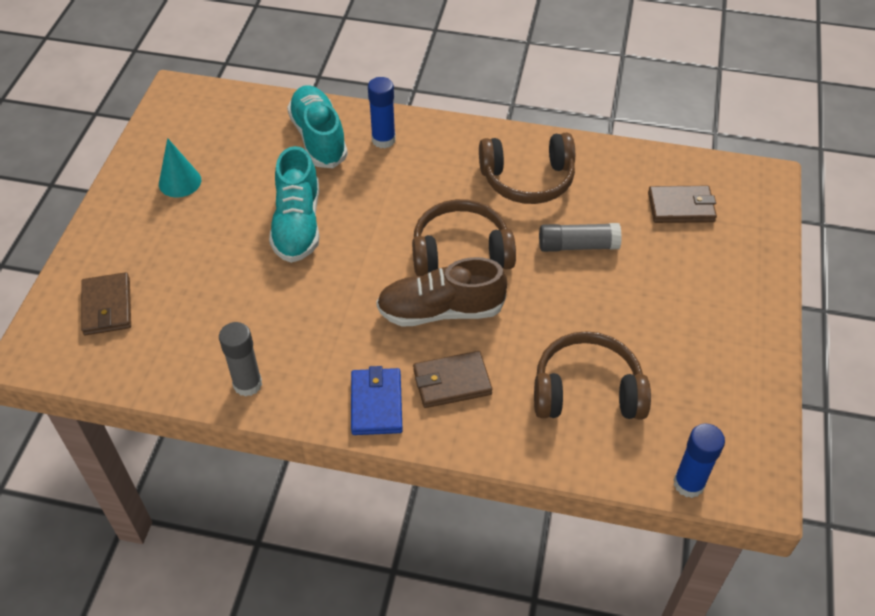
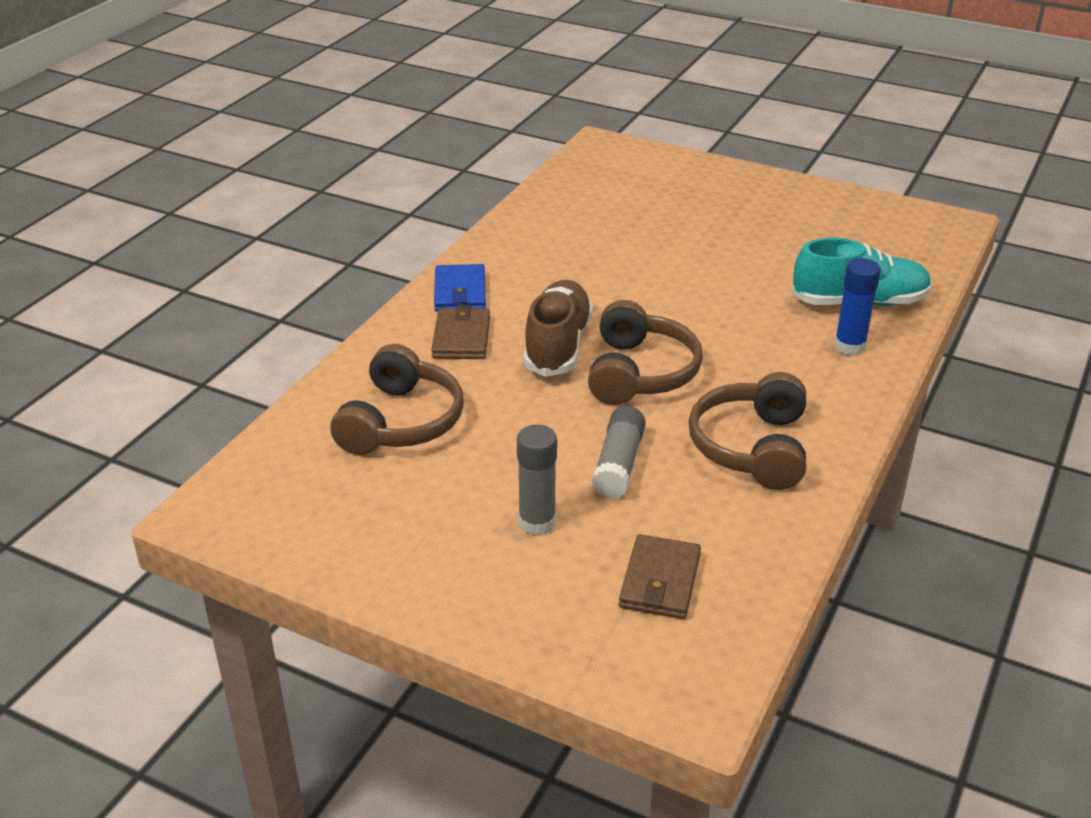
camera: 105 degrees right, 15 degrees down
(107, 306) = (641, 174): brown wallet -> none
(180, 182) = (800, 215): turquoise cone -> none
(247, 384) = (519, 231): grey glue stick -> grey glue stick (537, 522)
(297, 224) = (717, 275): turquoise shoe -> none
(376, 404) = (460, 292): blue wallet -> blue wallet turned 75 degrees clockwise
(688, 484) = (246, 464): blue glue stick -> none

